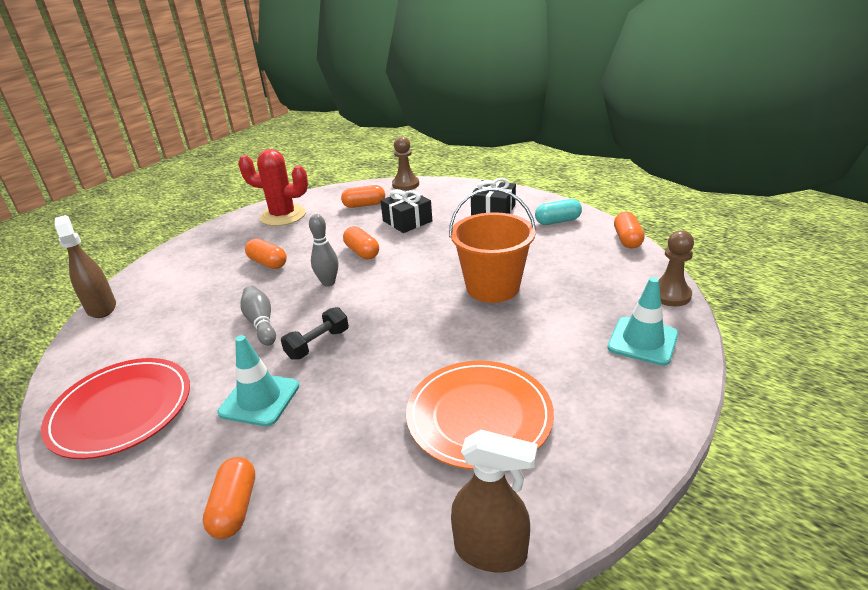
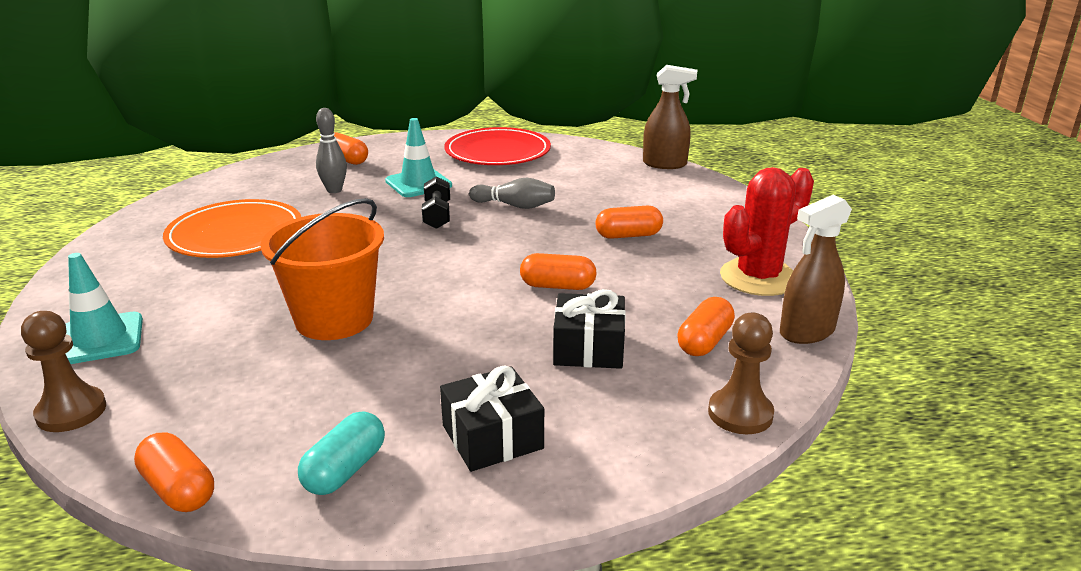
camera: 130 degrees right, 5 degrees down
(328, 282) = (526, 248): grey bowling pin -> grey bowling pin (334, 190)
(491, 551) = (172, 198): brown spray bottle -> brown spray bottle (806, 332)

